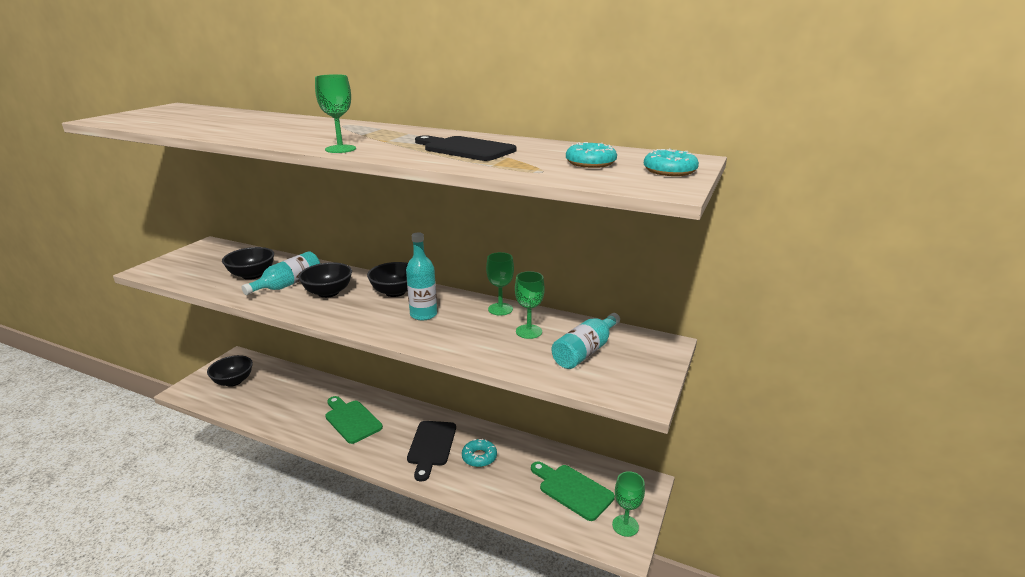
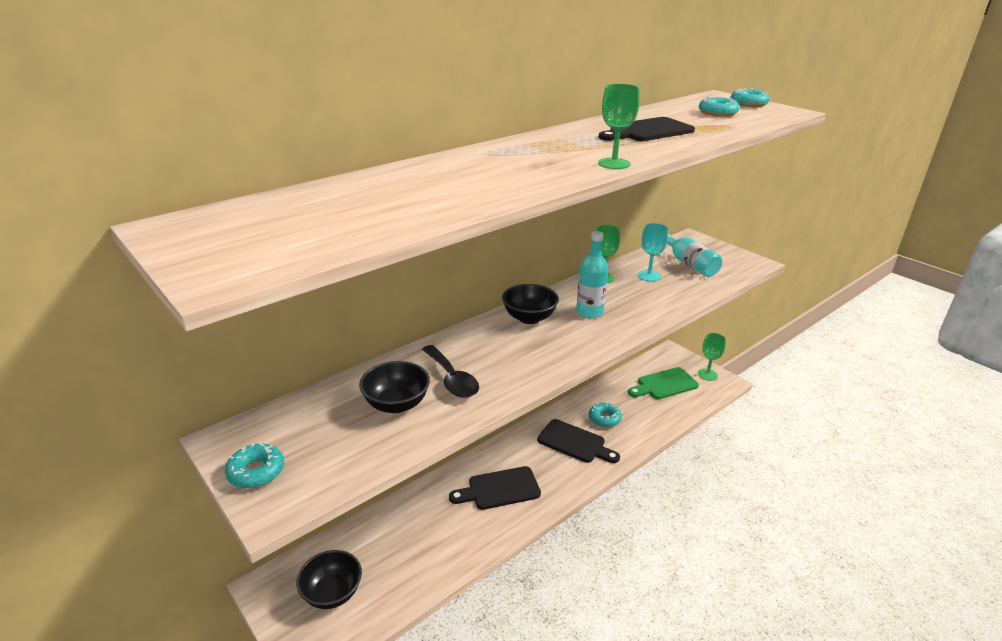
camera: 65 degrees left, 5 degrees up
(179, 258) = (256, 472): none -> turquoise donut
(288, 284) = (452, 379): turquoise bottle -> black spoon
(328, 292) = (499, 355): black bowl -> none
(351, 420) = (499, 489): green cutting board -> black cutting board
(529, 331) = (649, 276): green goblet -> turquoise goblet

